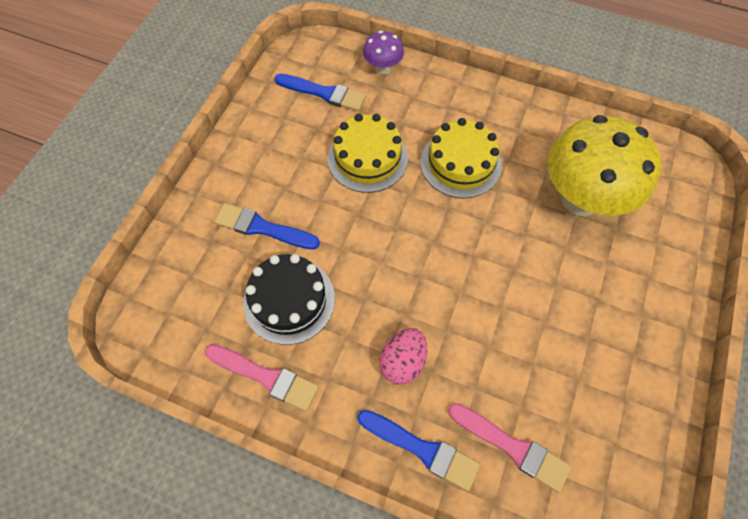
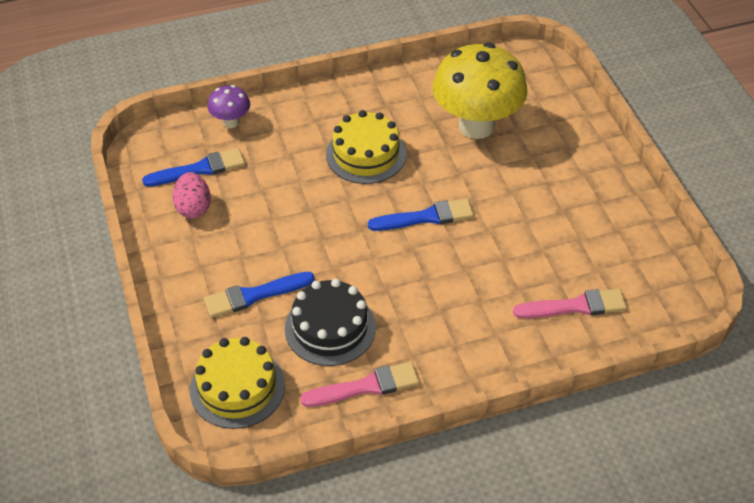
camera: 40 degrees left, 15 degrees down
(367, 158) = (288, 194): yellow cake -> yellow cake (237, 387)
(403, 361) = (454, 308): pink egg -> pink egg (193, 208)
(422, 449) = (520, 349): blue brush -> blue brush (426, 217)

